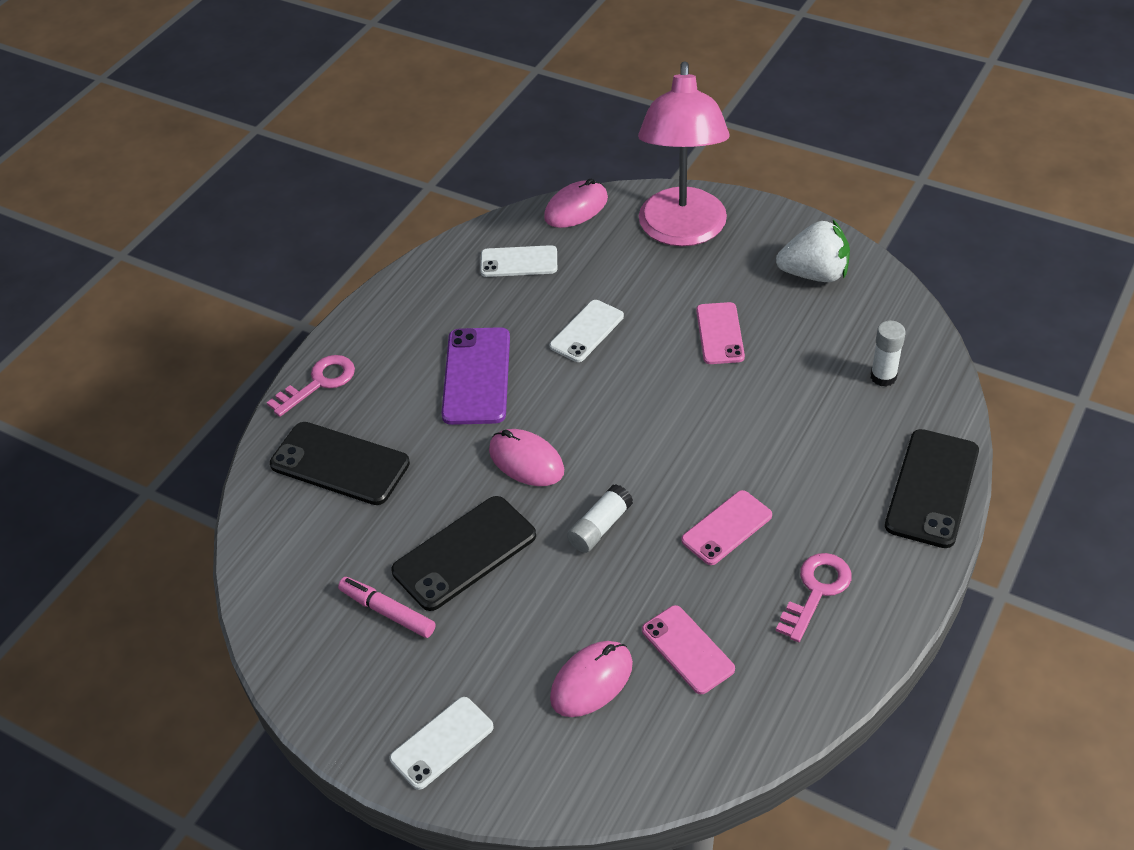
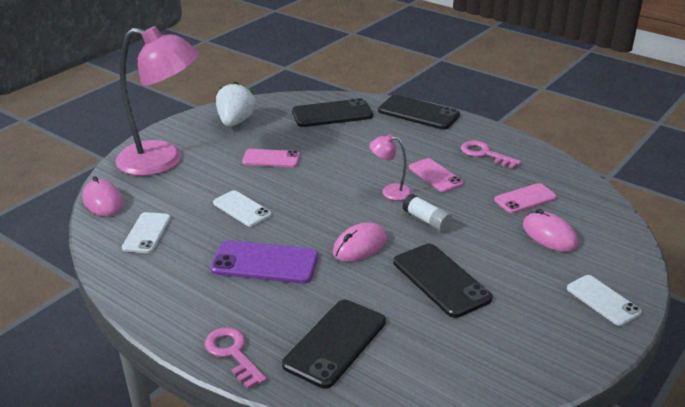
camera: 85 degrees left, 15 degrees down
(388, 612) = (492, 321): pink marker -> none
(666, 477) = (390, 191): none -> pink lamp
(883, 377) = (332, 114): white glue stick -> black phone

